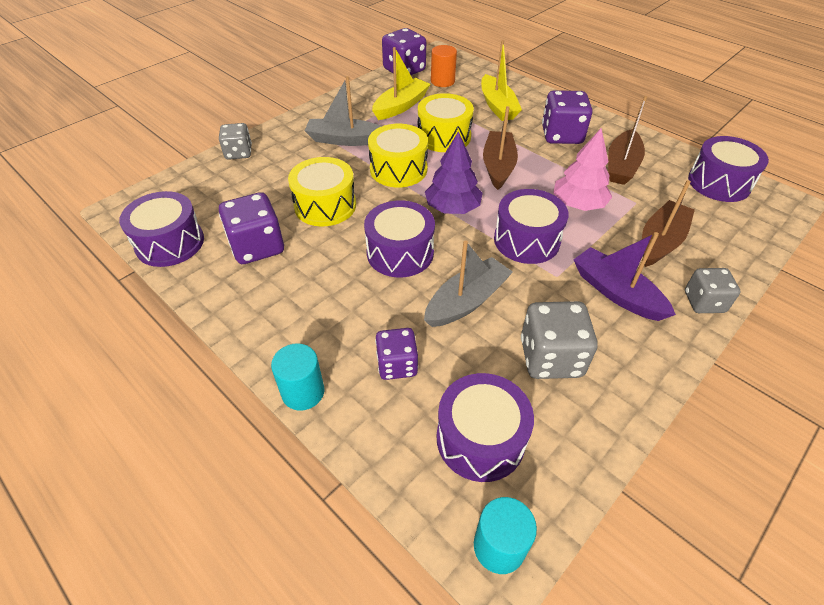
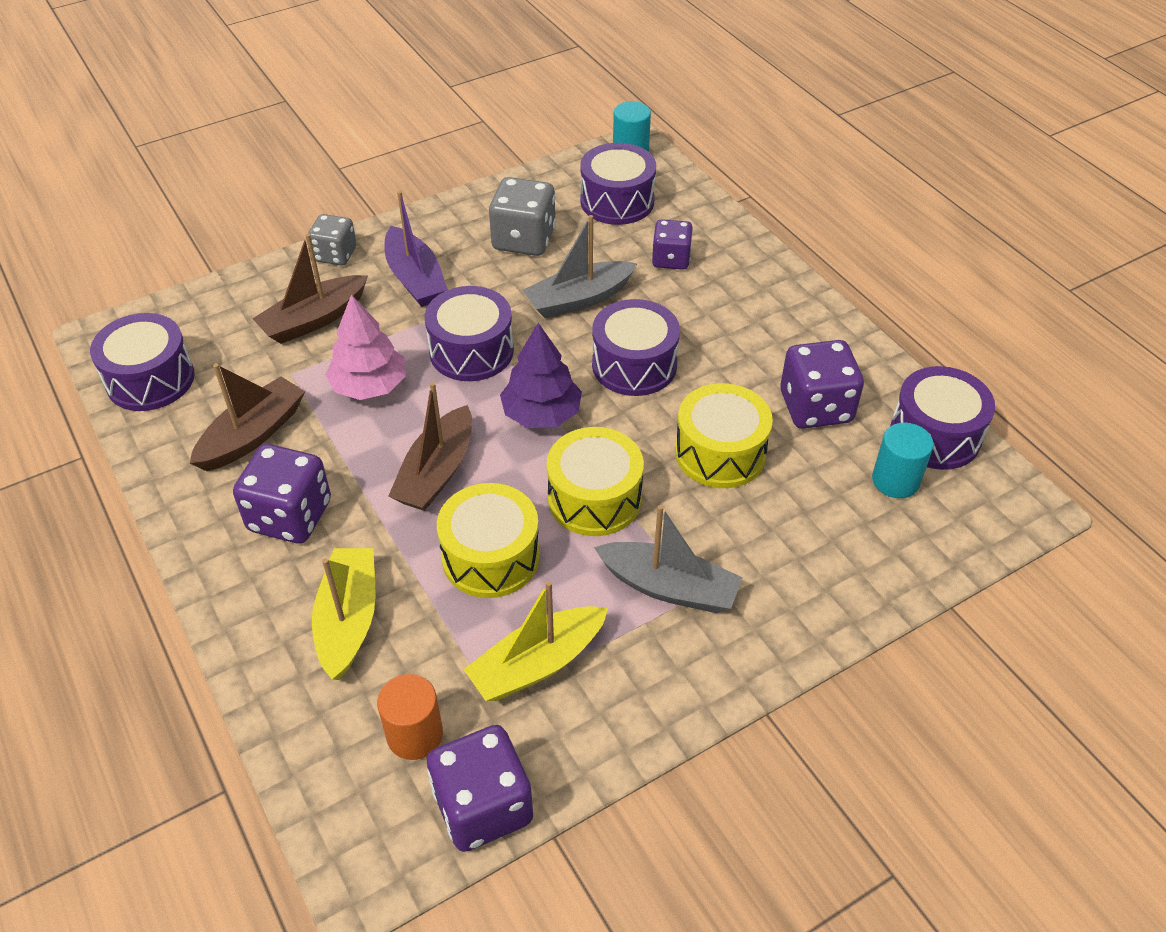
camera: 165 degrees left, 0 degrees up
(238, 153) = (862, 594): grey dice -> none
(303, 392) = (763, 255): turquoise cylinder -> turquoise cylinder (895, 480)

